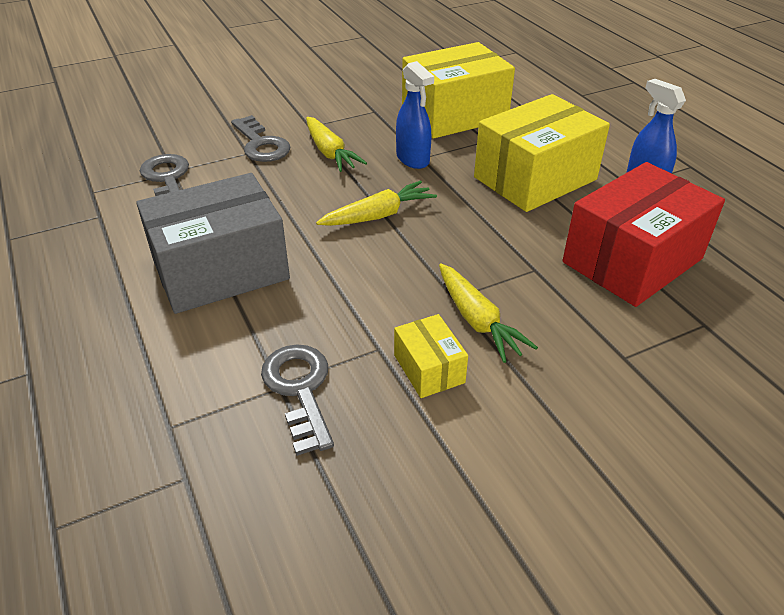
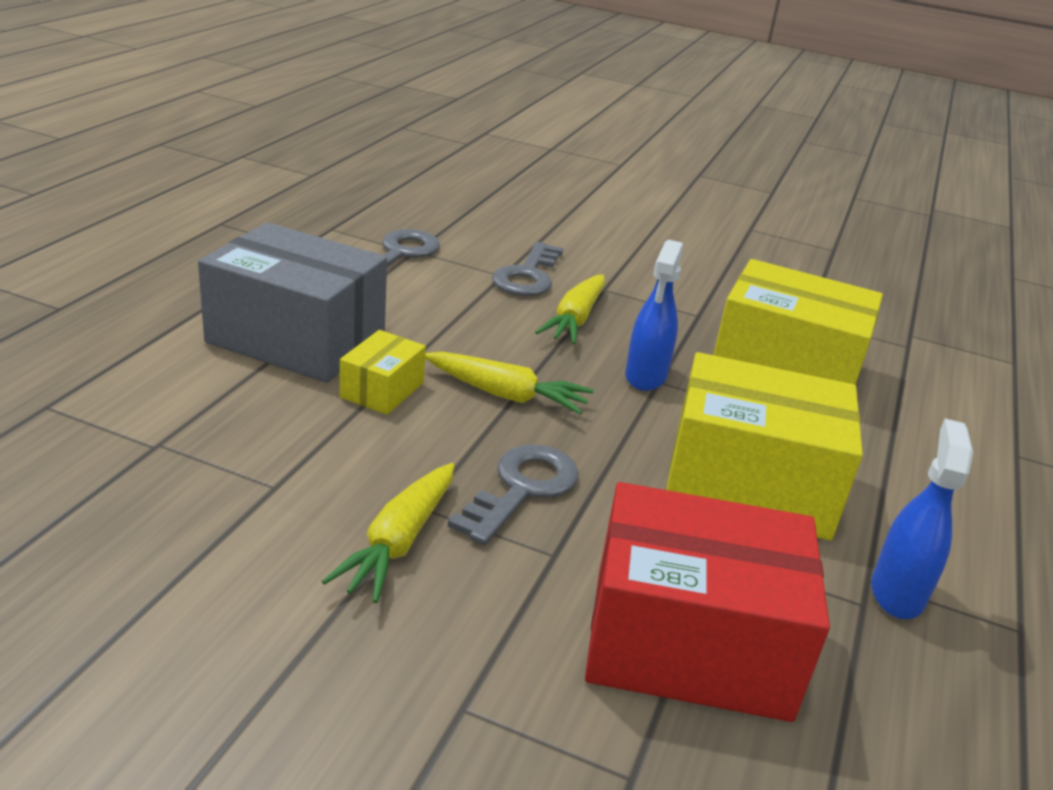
camera: 45 degrees right, 10 degrees down
(299, 389) = (161, 460): grey key -> grey key (522, 489)
(429, 369) = (275, 537): yellow box -> yellow box (382, 390)

